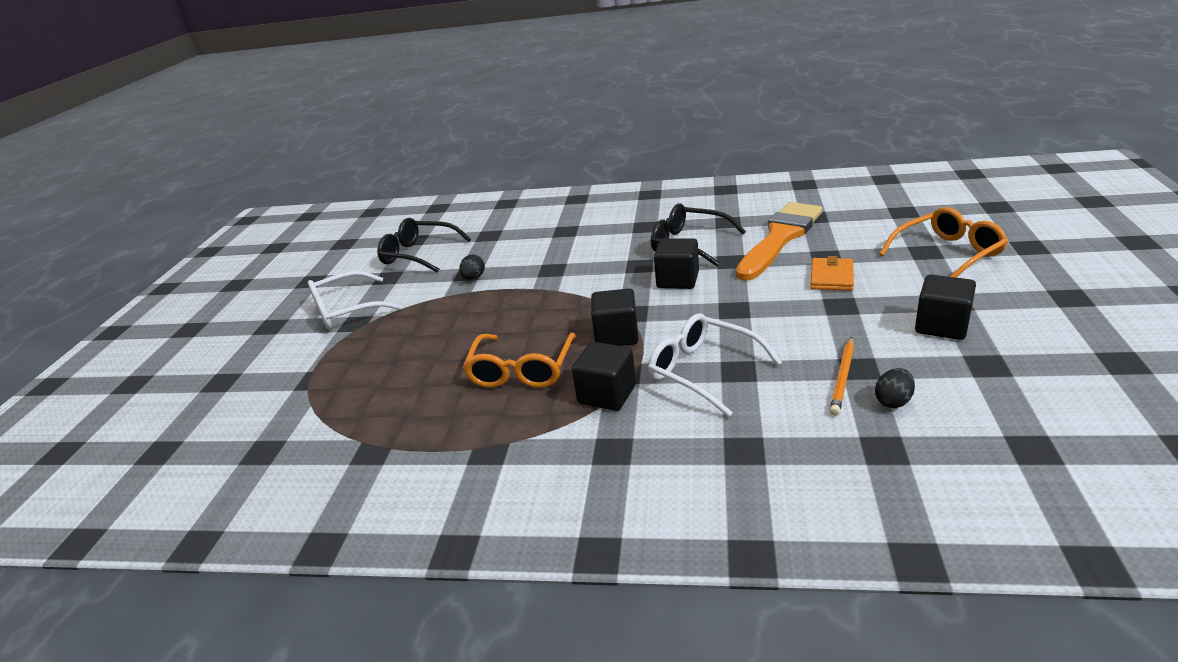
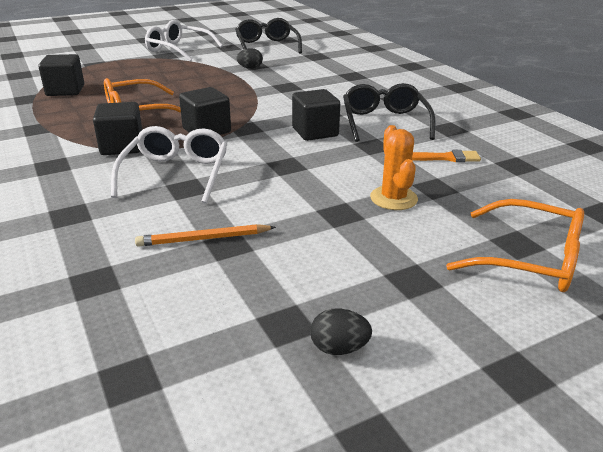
camera: 50 degrees right, 0 degrees up
(780, 238) = (445, 158): orange brush -> orange brush, size x0.42
(831, 277) = (393, 198): orange wallet -> orange cactus
(893, 401) = (177, 273): black egg -> black egg (339, 348)
(941, 326) = (348, 280): black cube -> black cube (65, 91)

